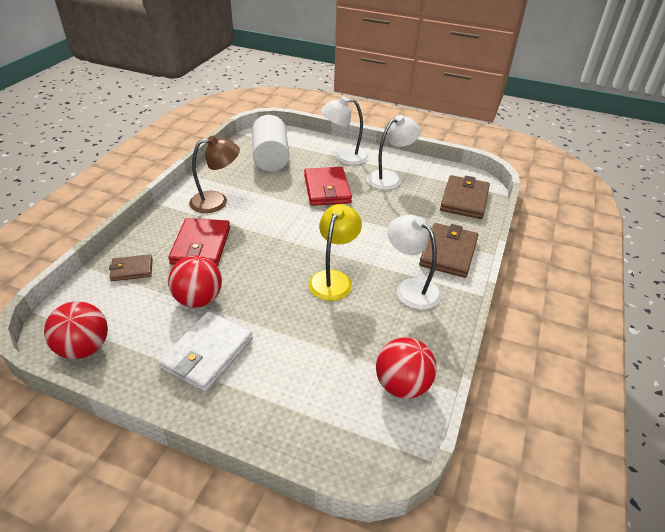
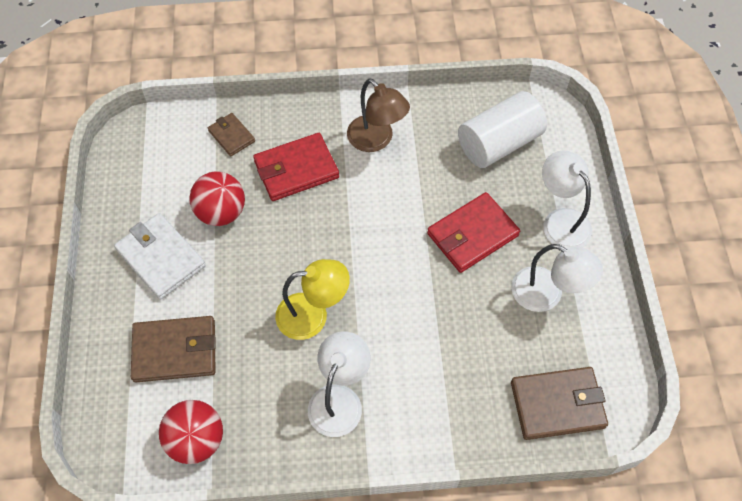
camera: 65 degrees right, 20 degrees up
(84, 348) = (126, 165): red ball -> none
(207, 353) = (160, 258): white wallet -> white wallet turned 45 degrees clockwise
(448, 252) = (427, 419): brown wallet -> brown wallet (175, 351)

